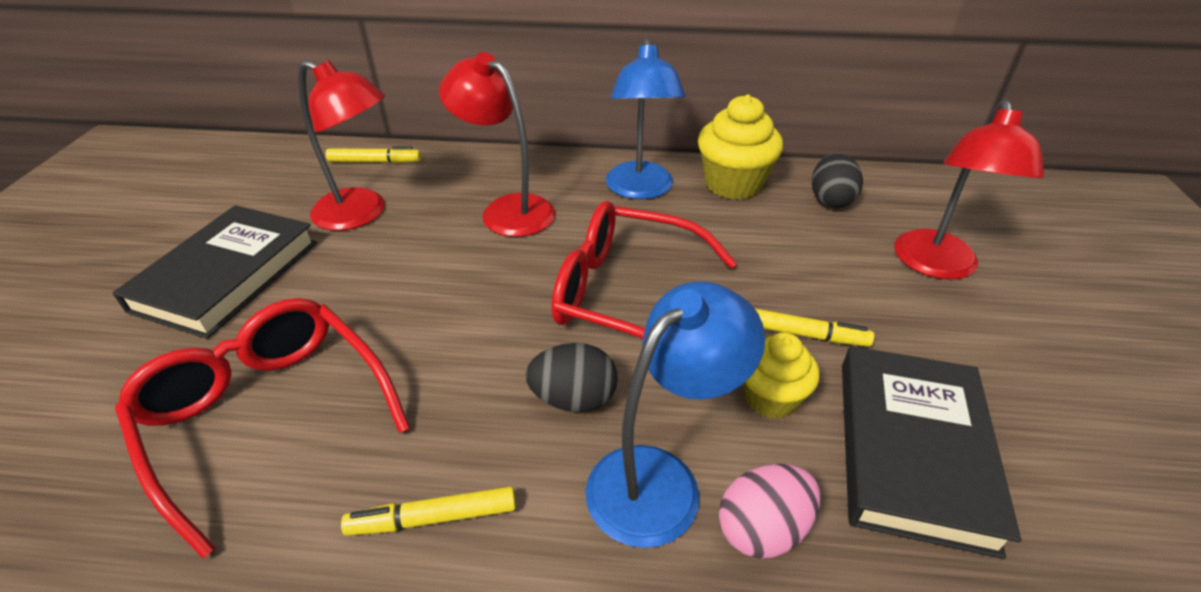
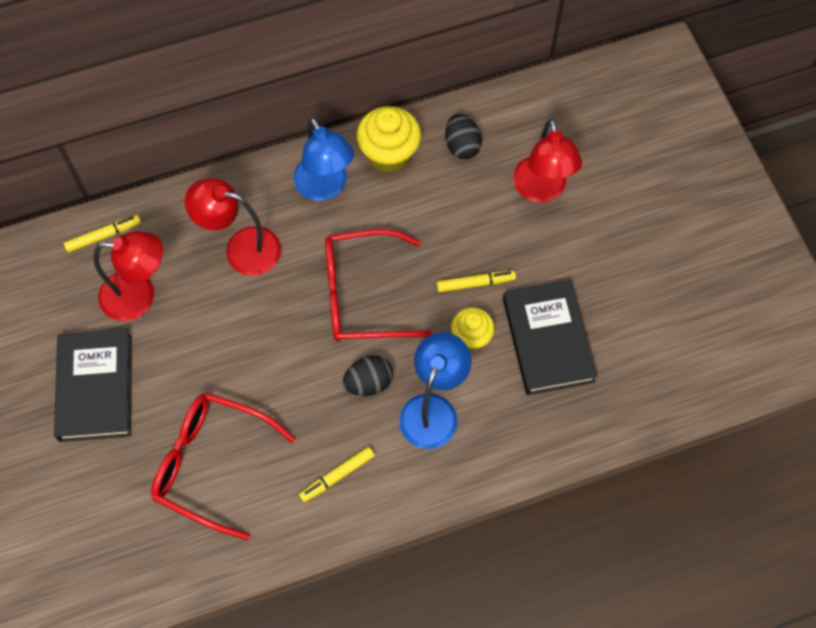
camera: 25 degrees left, 25 degrees up
(762, 529) = (489, 414): pink egg -> none

